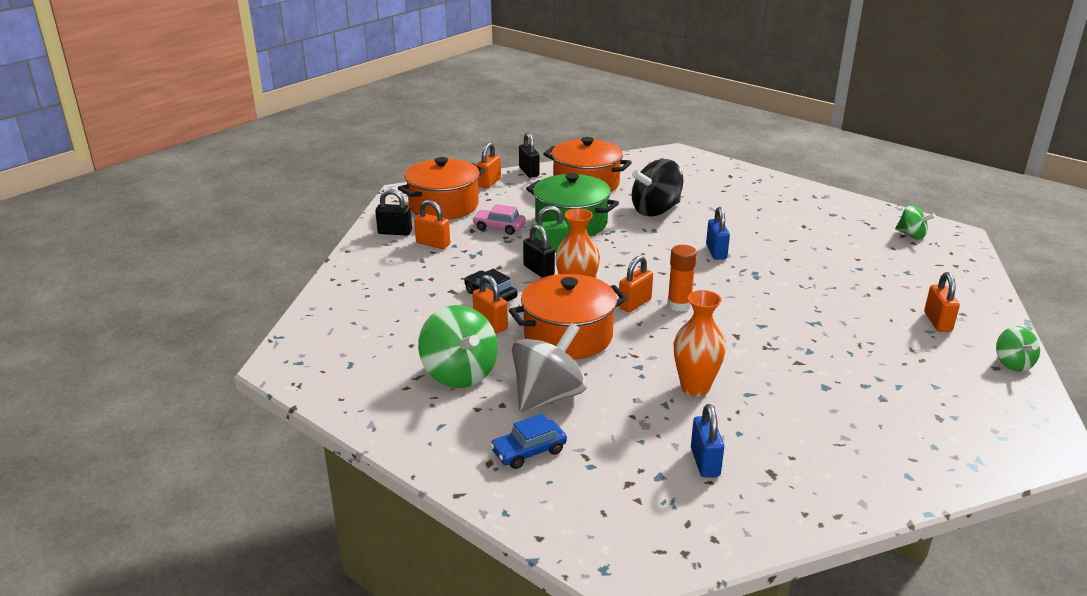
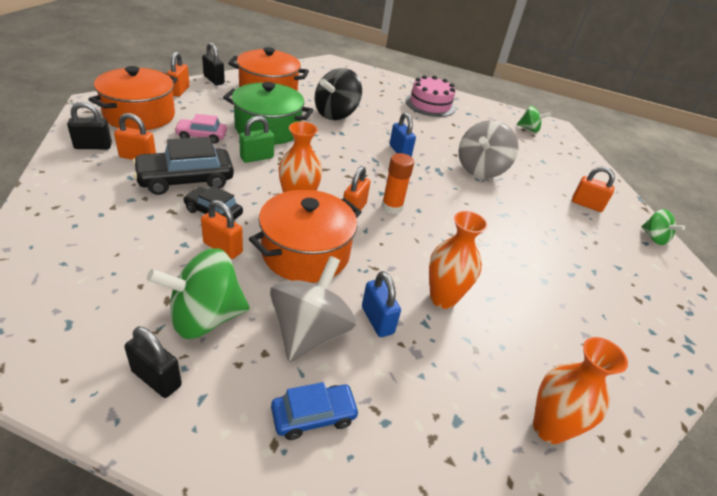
camera: 25 degrees left, 10 degrees up
(459, 373) = (205, 317): green spinning top -> green spinning top turned 120 degrees clockwise
(472, 266) = (186, 180): none -> black car
(529, 451) = (314, 416): blue car -> blue car turned 150 degrees counterclockwise
(538, 270) = (253, 180): black padlock -> black padlock (156, 378)
(705, 462) = (490, 391): blue padlock -> blue padlock (377, 320)
(751, 497) = (549, 428): none -> orange vase
(784, 203) = (430, 104): none -> pink cake
(812, 276) = (481, 169): none -> grey spinning top
(937, 322) = (586, 204): orange padlock -> orange padlock turned 45 degrees counterclockwise

